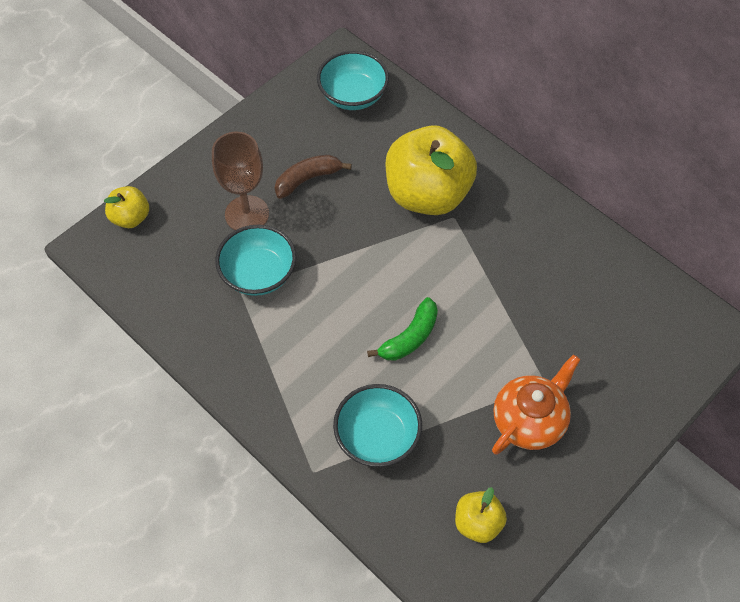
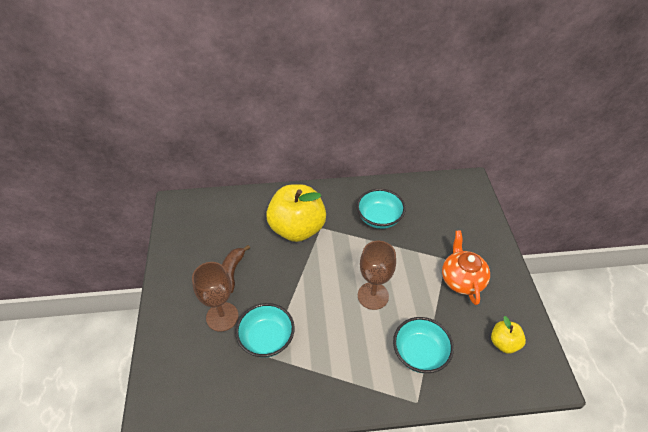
camera: 50 degrees left, 10 degrees down
(131, 218) = (156, 381): yellow apple -> none
(353, 95) = (205, 216): turquoise bowl -> turquoise bowl (379, 218)
(410, 337) = (373, 296): green banana -> brown goblet

